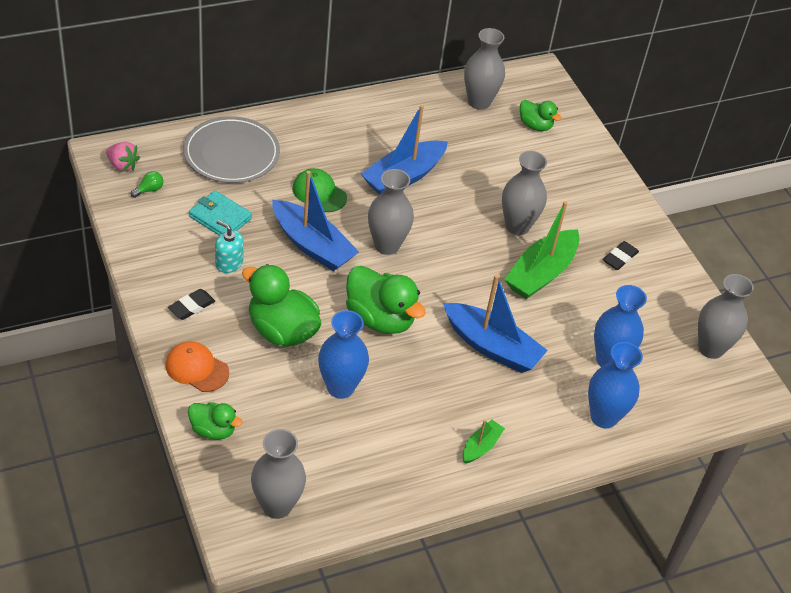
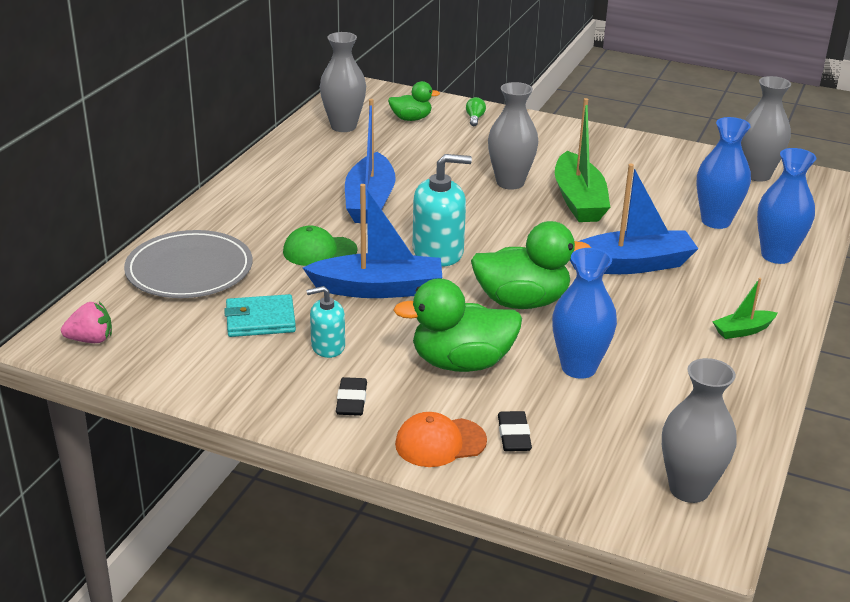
camera: 40 degrees left, 15 degrees down
(149, 190) = (153, 341): green light bulb -> green light bulb (475, 118)
(213, 430) = (538, 477): green duck -> none
(387, 245) = (438, 252): grey vase -> turquoise soap dispenser
(481, 446) = (743, 331): green boat -> green boat turned 105 degrees counterclockwise
(620, 258) = (610, 160): black eraser -> black eraser (514, 435)

